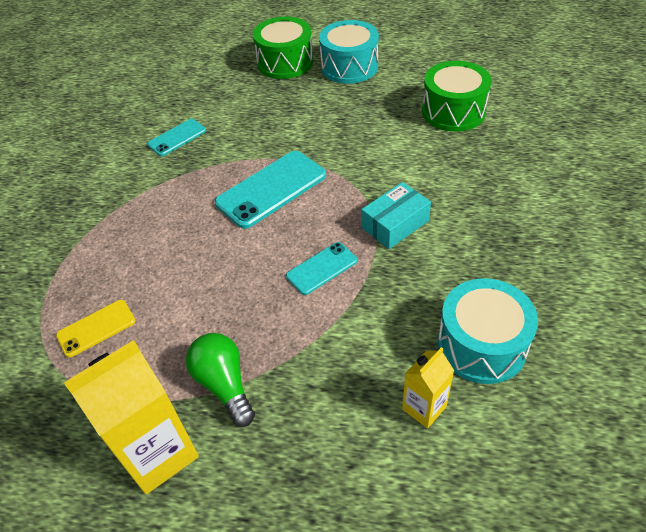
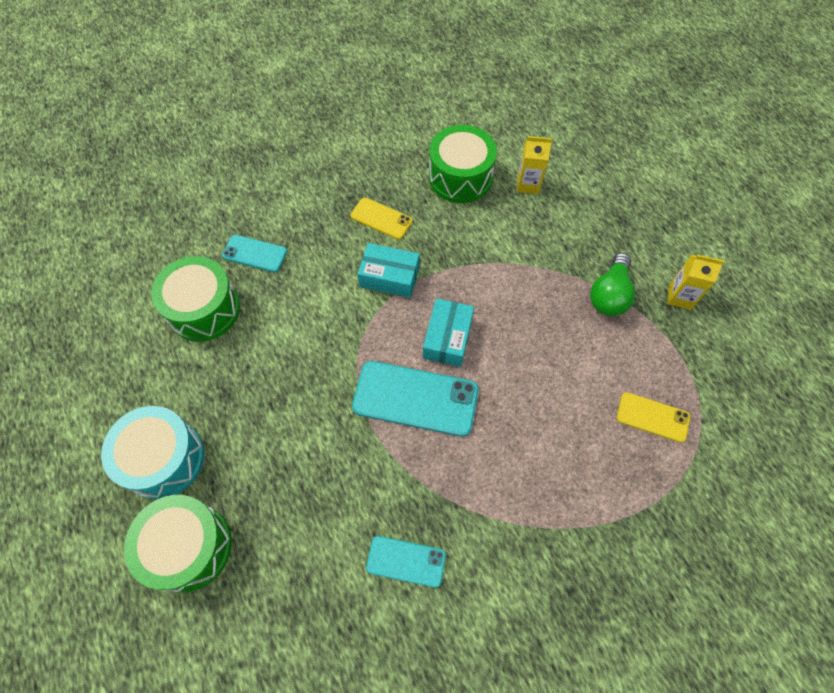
camera: 130 degrees left, 15 degrees up
(158, 453) = (680, 297): yellow carton -> yellow carton, size x0.55
(301, 232) = (447, 338): none -> turquoise box
(322, 268) = (471, 299): turquoise phone -> turquoise phone (255, 253)
(469, 249) = (381, 218): none -> yellow phone
(481, 345) = (460, 177): turquoise drum -> green drum

